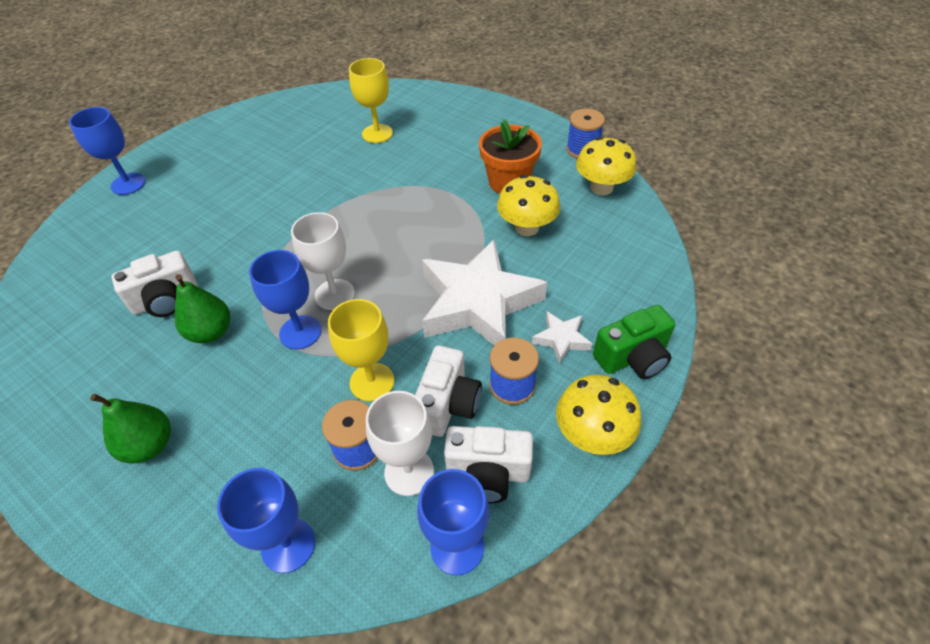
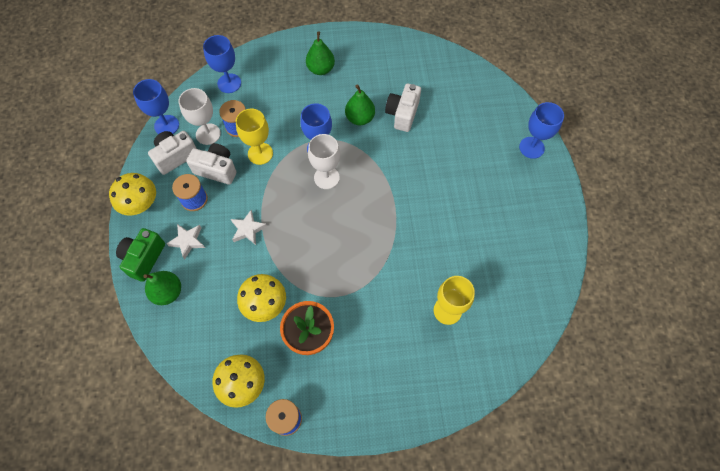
camera: 135 degrees right, 15 degrees up
(447, 404) = (216, 169): white camera -> white camera turned 135 degrees clockwise
(478, 303) = (248, 229): white star -> white star, size x0.43
(626, 301) = (168, 292): none -> green pear

